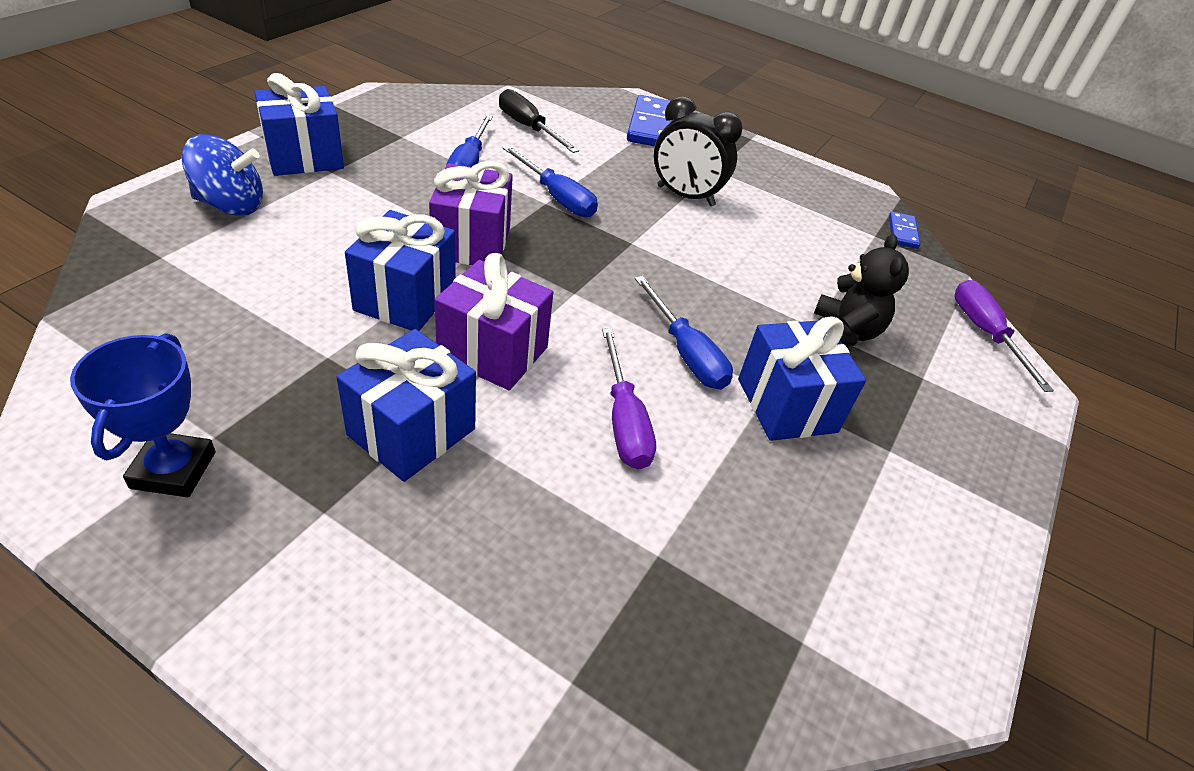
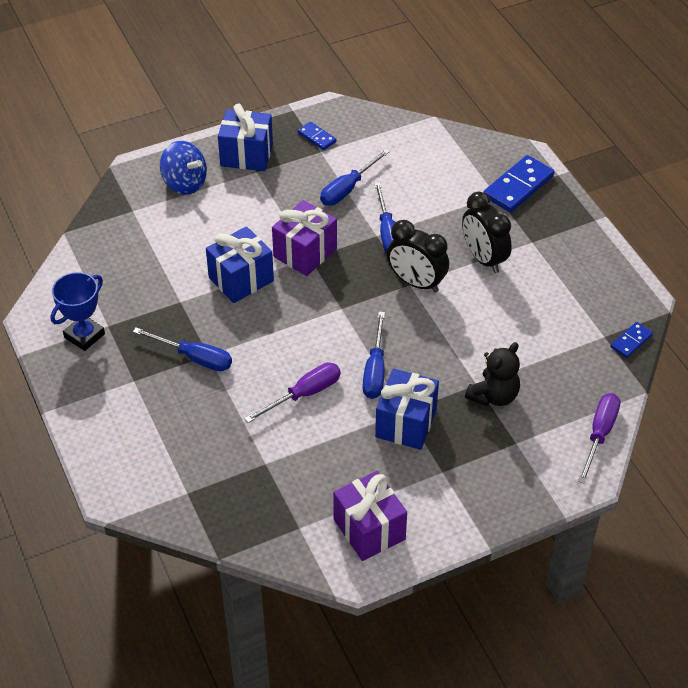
camera: 40 degrees right, 5 degrees up
(386, 124) = (317, 137): none -> blue domino
(411, 432) = (194, 358): blue gift -> blue screwdriver
(493, 352) = (265, 329): purple gift -> purple gift (369, 529)
(528, 128) = (416, 165): black screwdriver -> none
(624, 420) = (304, 394): purple screwdriver -> purple screwdriver turned 150 degrees counterclockwise
(638, 239) = (416, 283): none -> black clock

